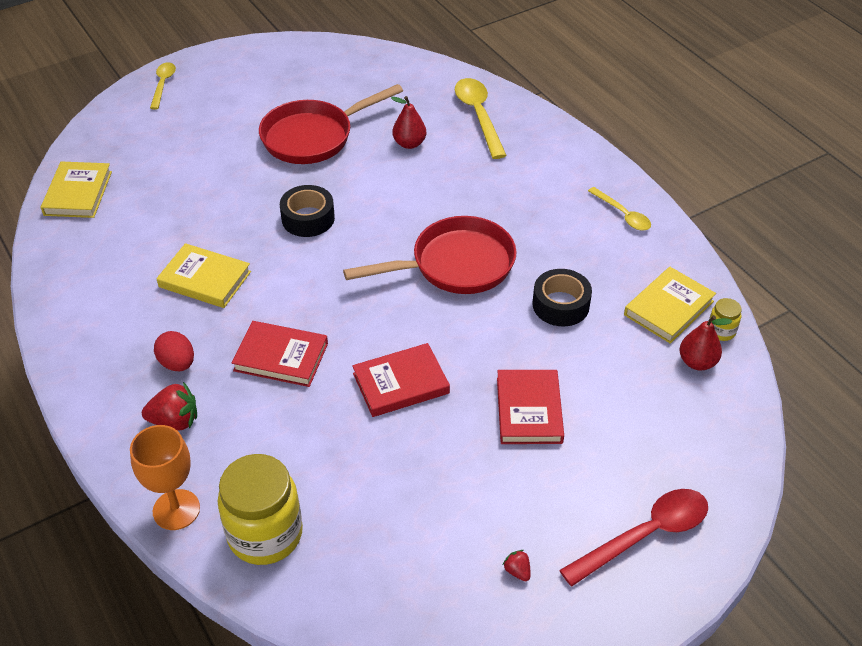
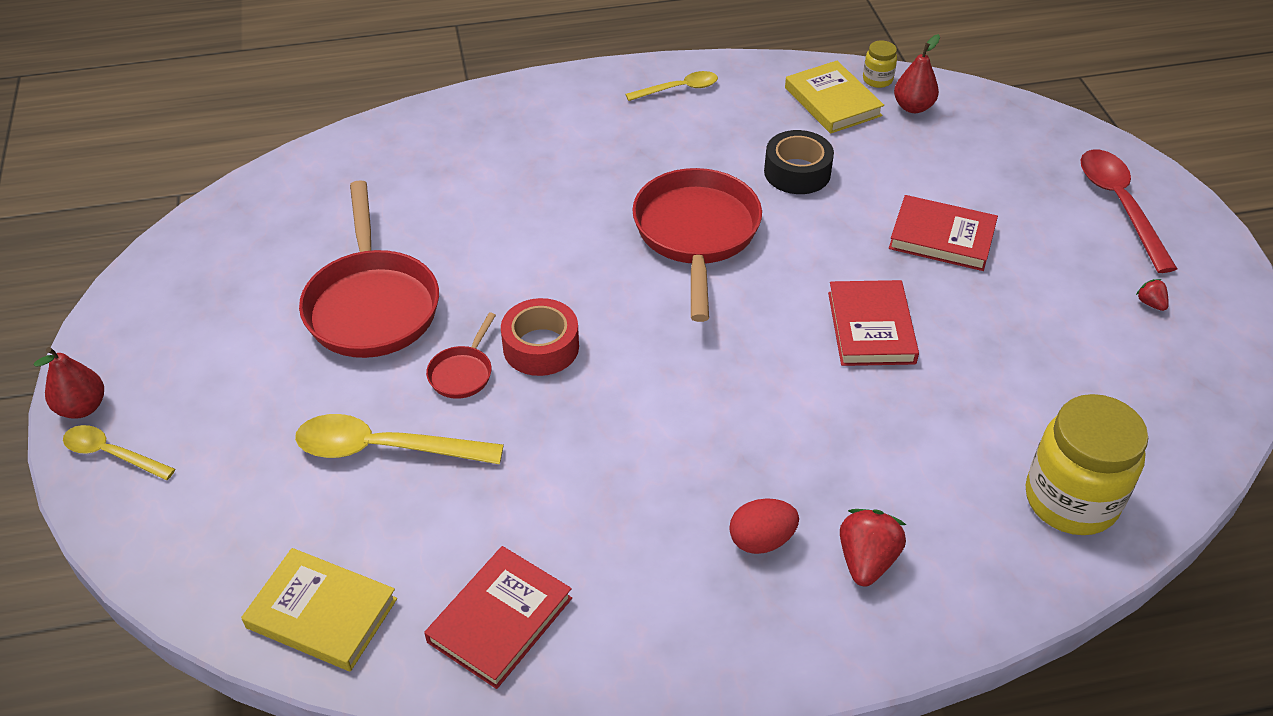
camera: 70 degrees left, 0 degrees up
(176, 509) = (1017, 583): orange goblet -> none
(205, 279) = (608, 480): yellow book -> none
(271, 191) = (462, 373): none -> red pan
(281, 357) = (789, 428): red book -> red book (500, 620)
(308, 218) = (541, 347): black tape -> red tape
(409, 143) = (449, 218): red pear -> red pear (82, 407)
(478, 116) = (436, 146): yellow spoon -> yellow spoon (385, 449)
(517, 571) = (1150, 303): red strawberry -> red strawberry turned 75 degrees clockwise

